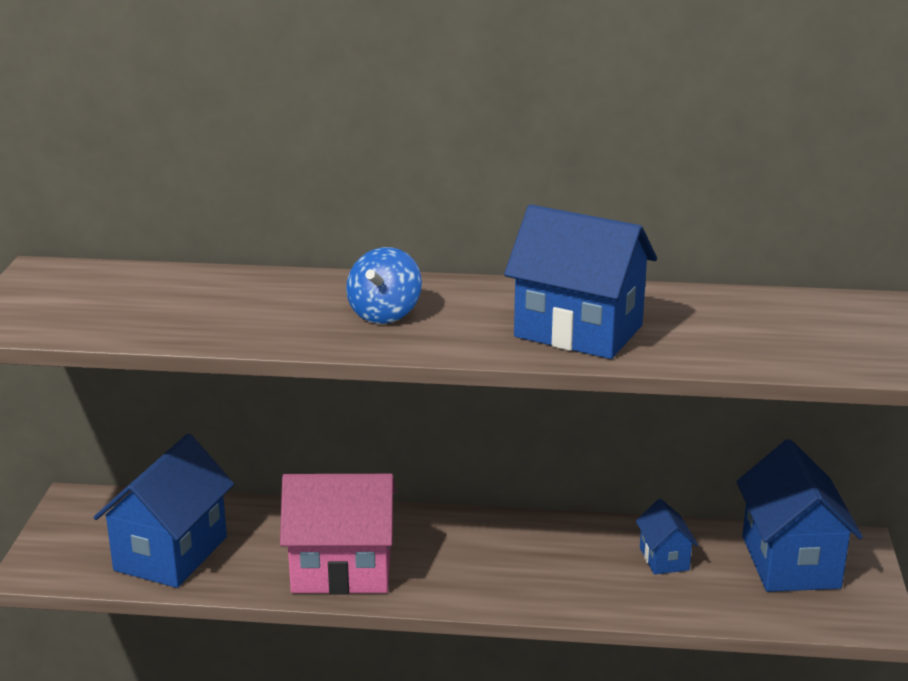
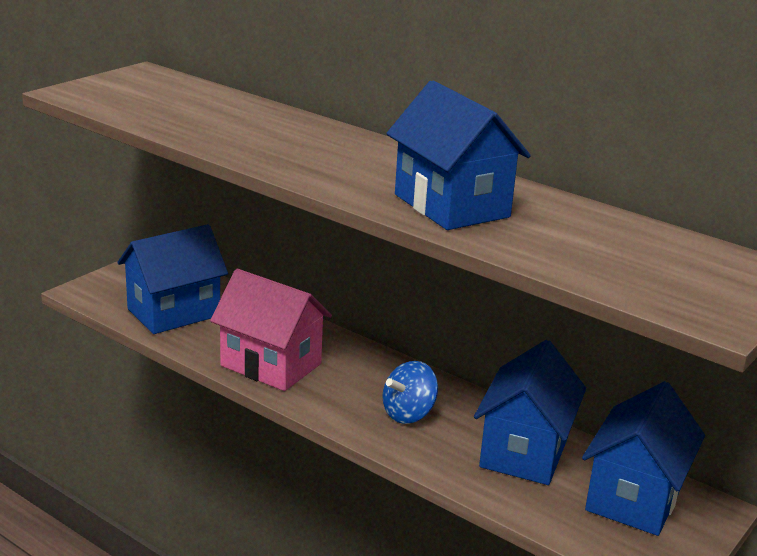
camera: 30 degrees right, 0 degrees up
(384, 314) = (323, 154): blue spinning top -> blue spinning top (408, 414)
(664, 559) = (524, 452): blue house -> blue house, size x2.02

